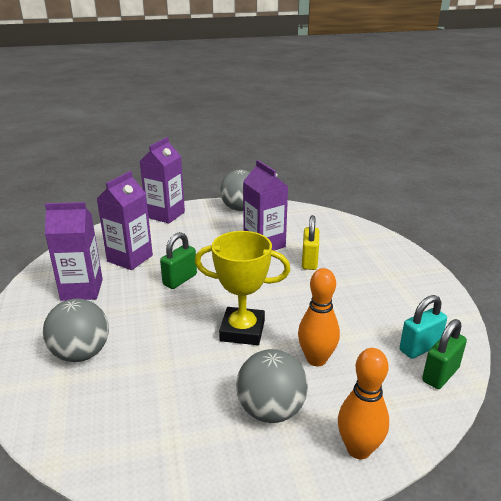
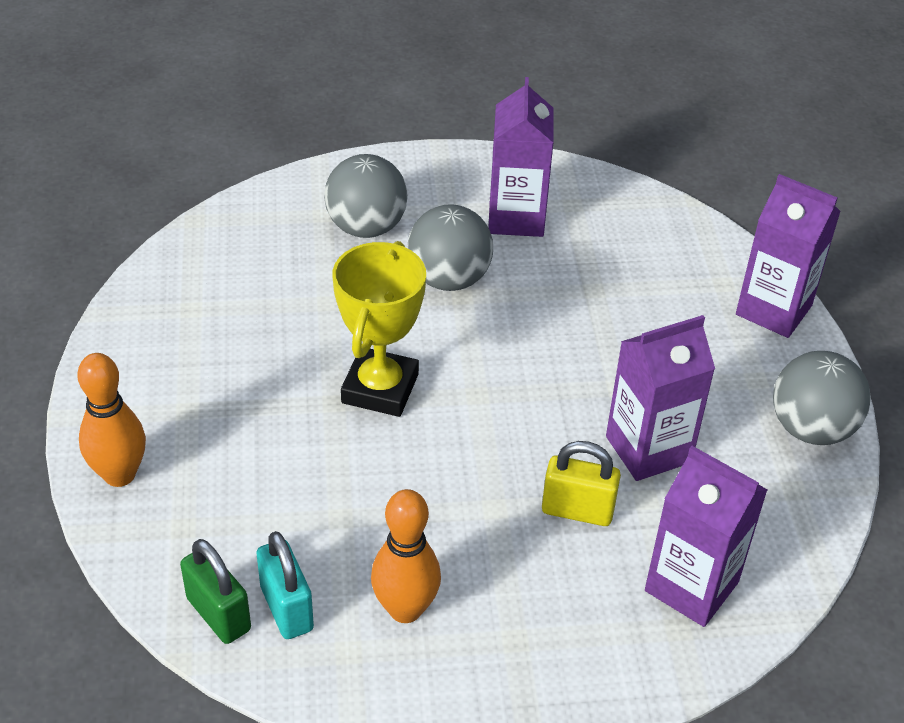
camera: 95 degrees right, 15 degrees up
(130, 258) = (605, 265): purple carton -> purple carton (691, 586)
(180, 280) = (531, 324): green padlock -> none
(271, 410) = (210, 400): grey ball -> grey ball (449, 279)
(316, 359) = (293, 465): orange bowling pin -> orange bowling pin (405, 609)

